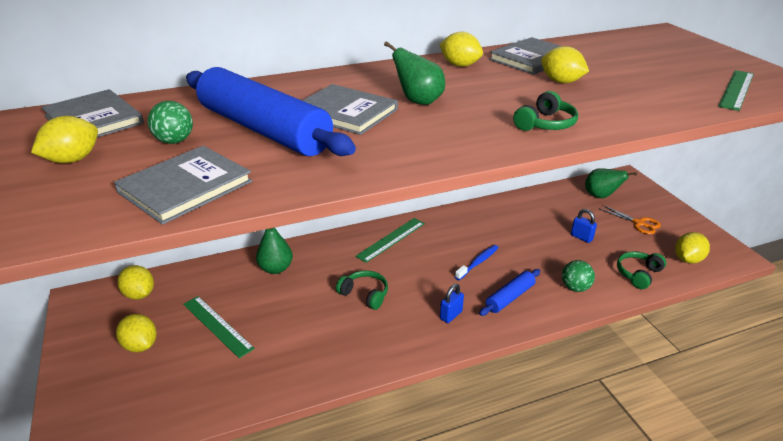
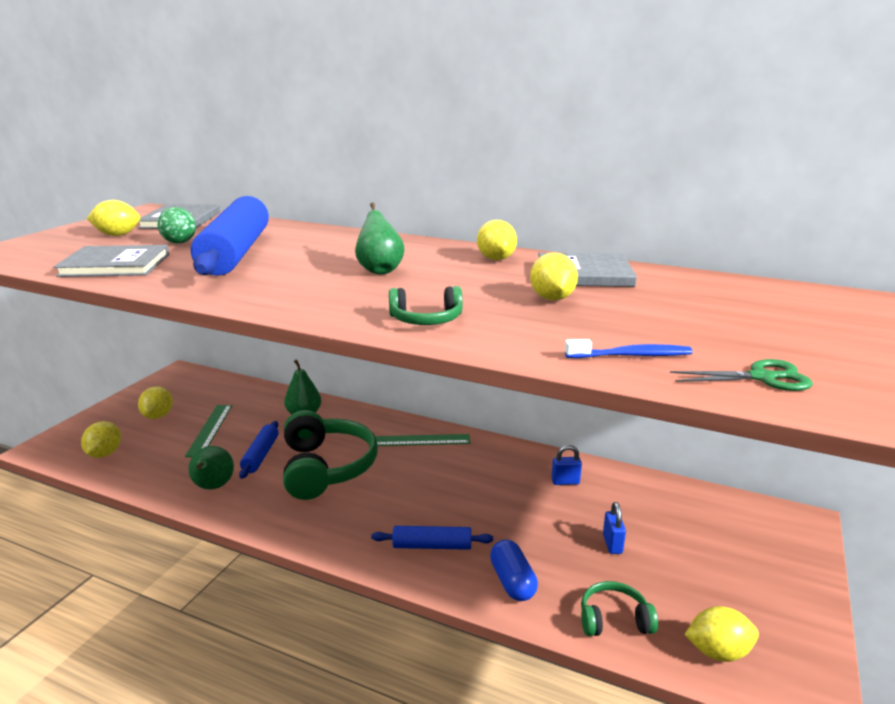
camera: 45 degrees right, 10 degrees down
(139, 294) = (208, 386): yellow lemon -> yellow lemon (104, 454)
(300, 317) = (260, 455): none -> blue rolling pin
(345, 112) = (310, 260): grey book -> none
(364, 294) = (326, 467): green headphones -> green headphones, size x2.02
(451, 315) = (357, 524): blue padlock -> blue padlock (565, 482)
(478, 262) = (458, 500): blue toothbrush -> blue toothbrush (631, 355)
(575, 287) = (512, 582): green ball -> blue capsule
(601, 196) = (721, 521): green pear -> green pear (213, 487)
(638, 223) = (720, 574): orange scissors -> none
(736, 89) = (762, 377): green ruler -> green scissors

